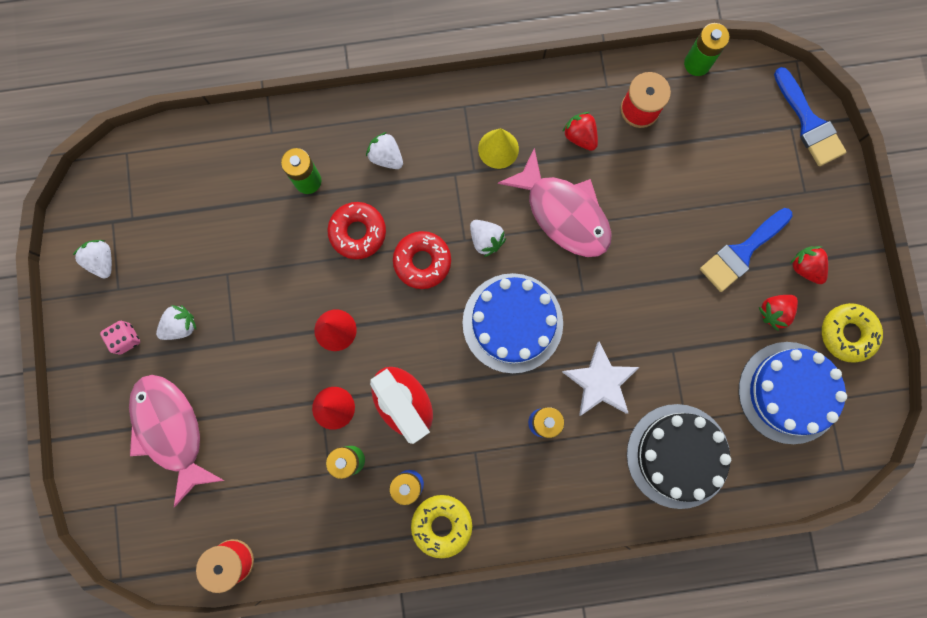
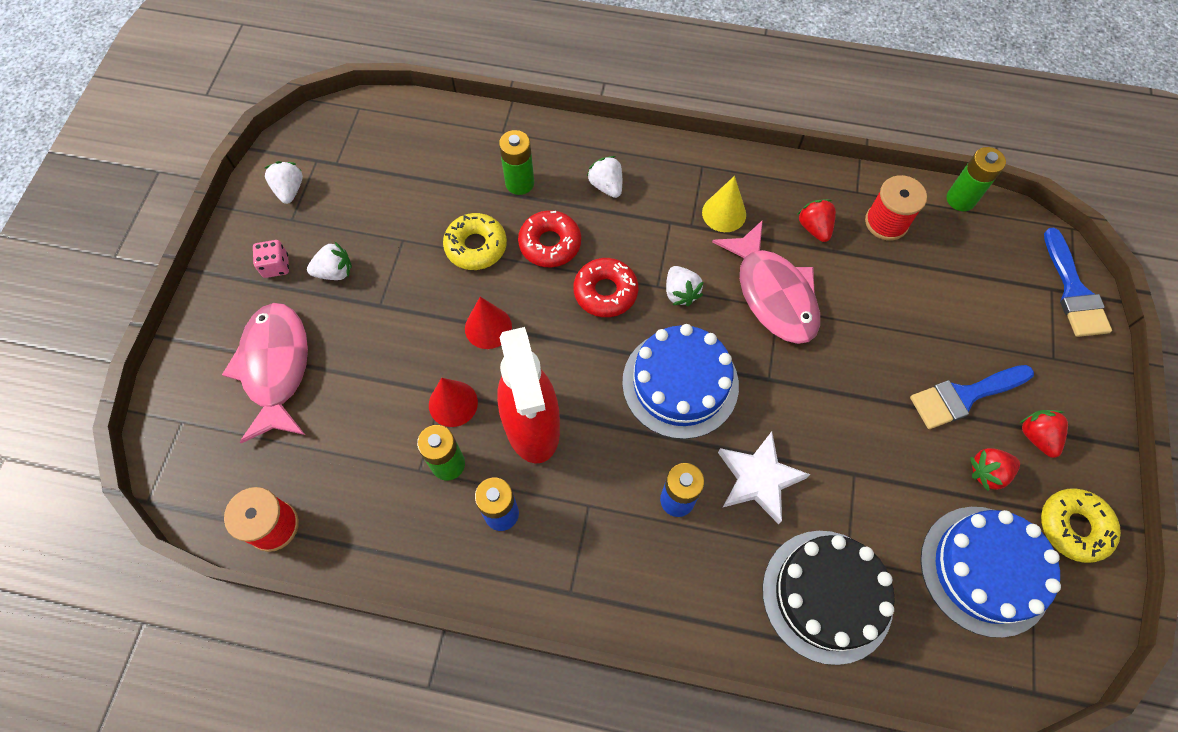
camera: 20 degrees right, 15 degrees down
(441, 525) = (520, 573): yellow donut -> yellow donut (476, 246)

